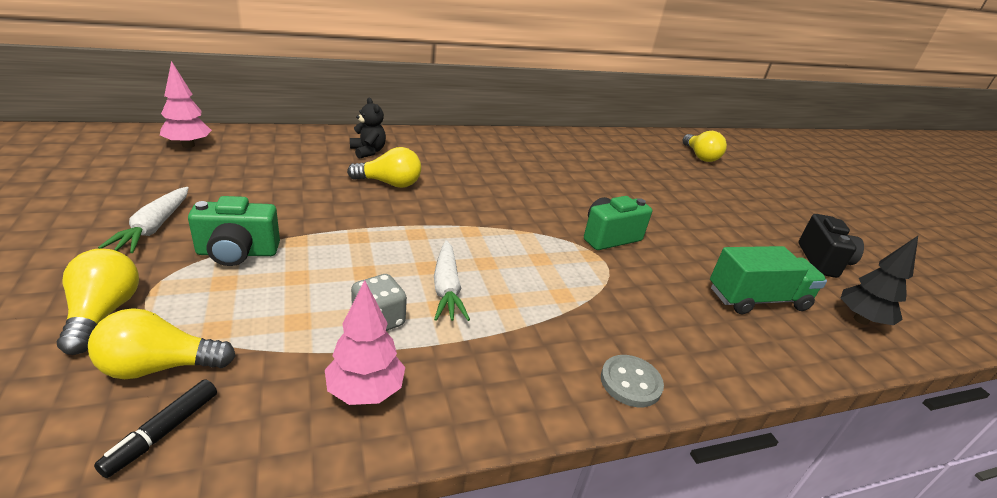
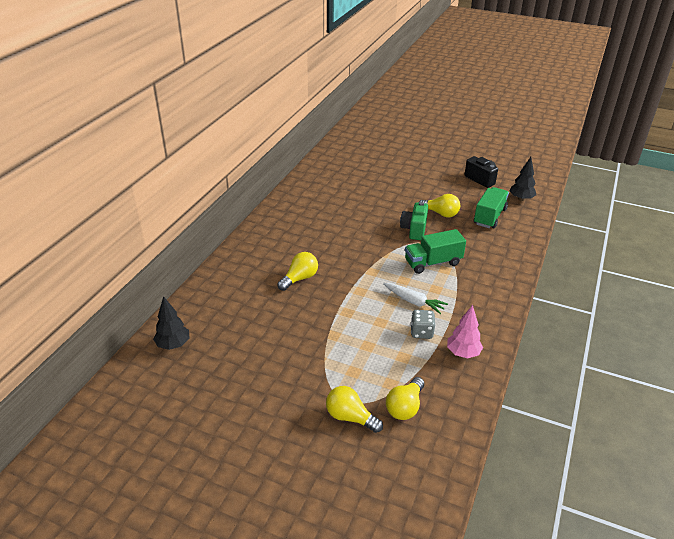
camera: 45 degrees left, 5 degrees up
(154, 227) = (277, 384): white carrot -> none
(162, 432) = (447, 414): black marker -> none
(188, 145) = (173, 345): pink tree -> black tree
(237, 253) = (329, 359): green camera -> none
(368, 151) = (251, 271): black teddy bear -> none
(561, 277) = (433, 263): none -> green truck
(630, 382) = (508, 282): grey button -> none
(700, 156) = (366, 149): yellow light bulb -> yellow light bulb (440, 213)

